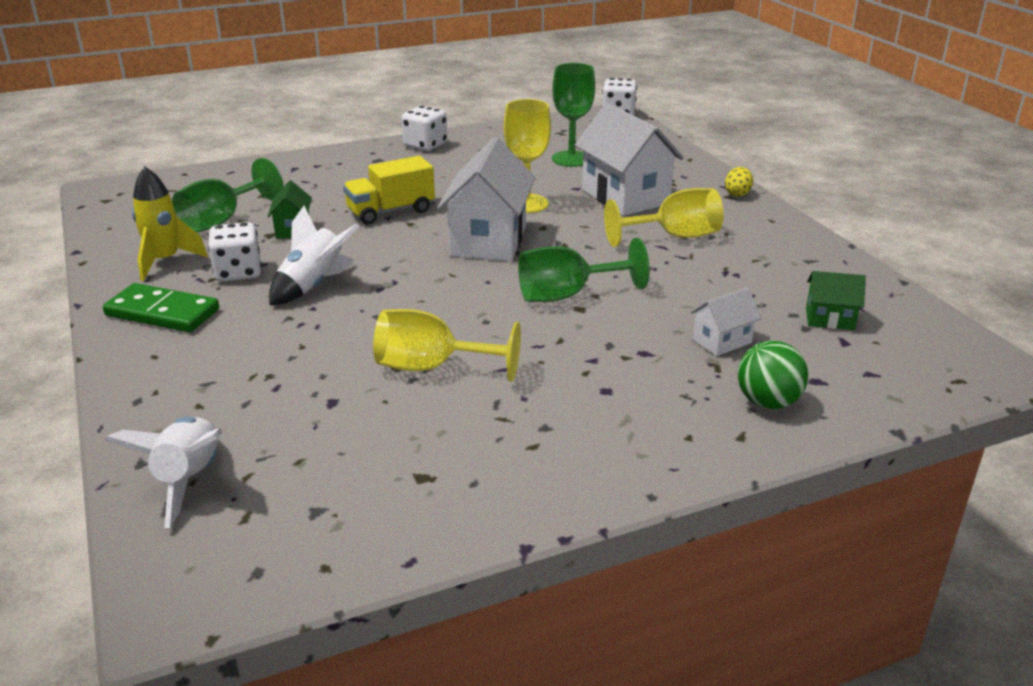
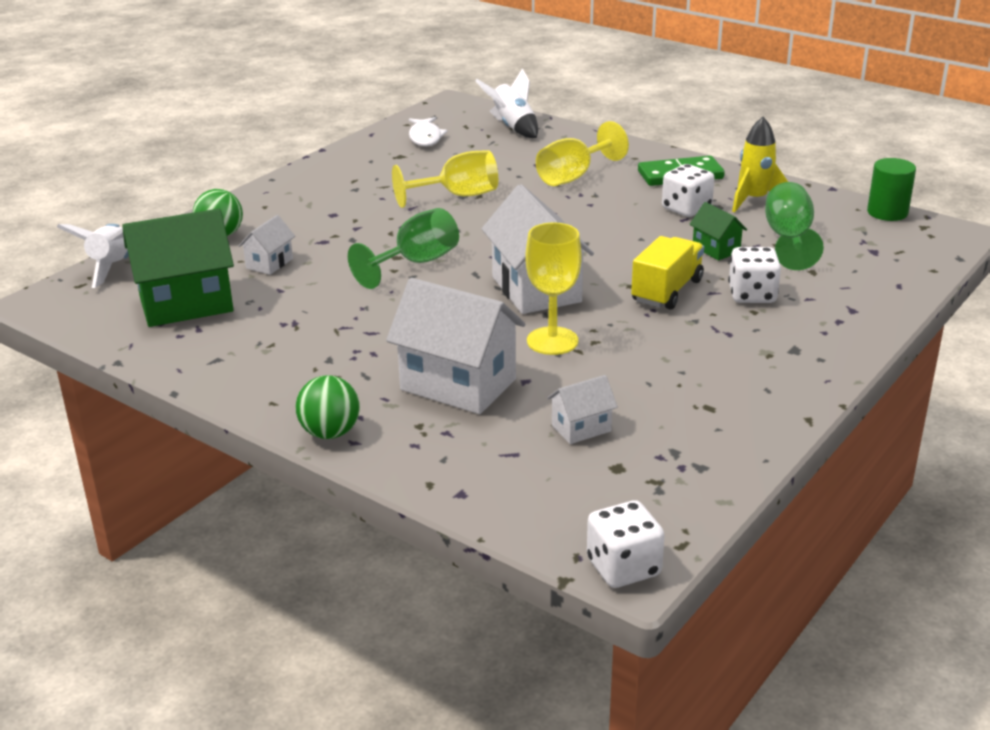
camera: 150 degrees right, 0 degrees up
(98, 217) = (887, 212): none -> green cylinder
(313, 286) = (615, 216): white rocket -> white rocket (113, 267)
(339, 510) = (425, 137): none -> white fish
(425, 145) = (784, 391): white dice -> white dice (752, 295)
(571, 159) = (581, 428): green goblet -> white house
(675, 236) = (365, 347): yellow goblet -> yellow goblet (573, 176)
(737, 194) = (330, 433): yellow egg -> green ball
(829, 319) = (186, 304): green house -> green house, size x2.05

